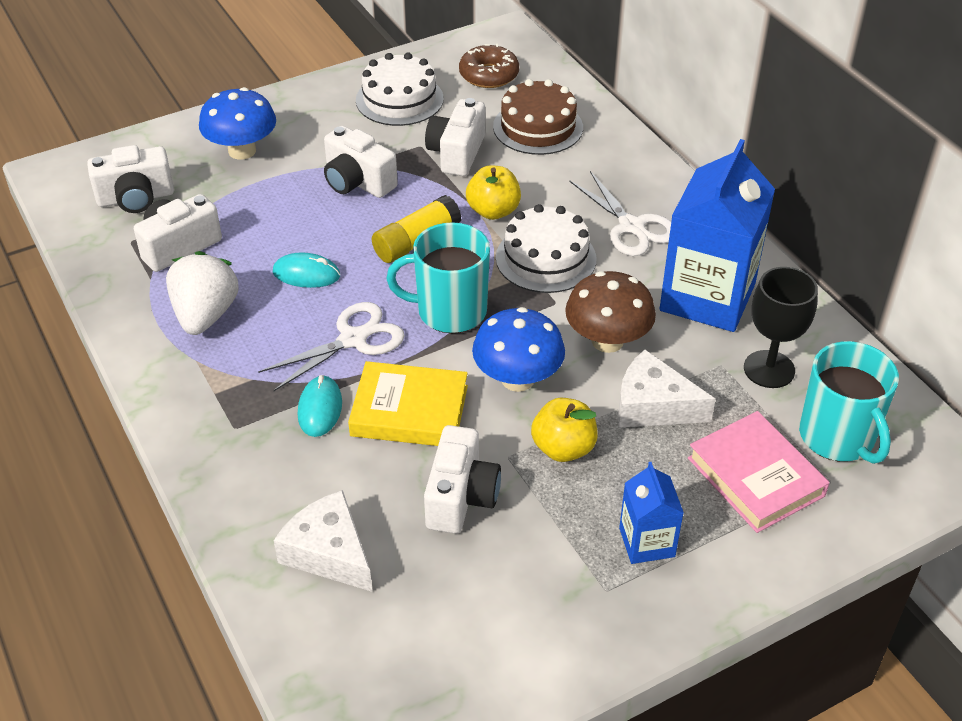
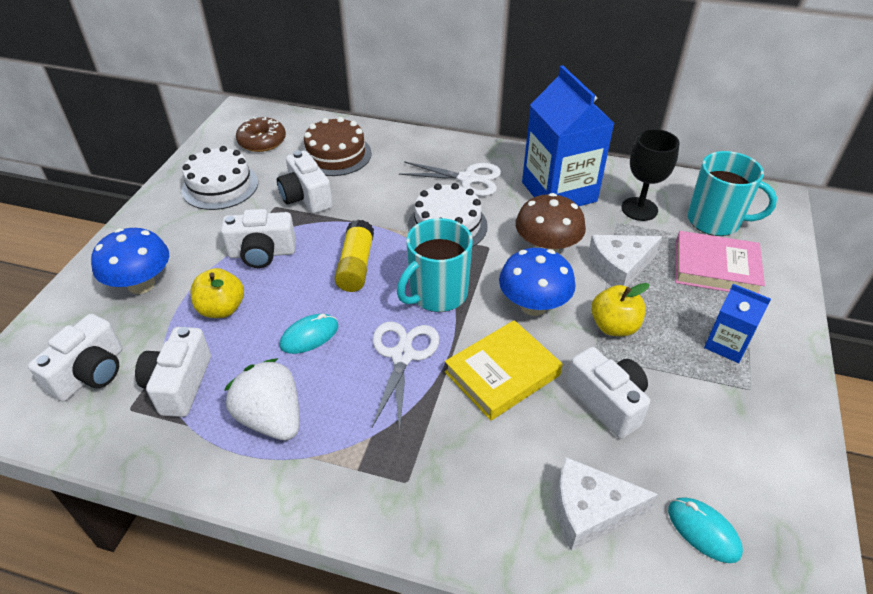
camera: 45 degrees left, 0 degrees up
(320, 409) = (446, 419): turquoise mouse -> turquoise mouse (703, 531)
(493, 211) = (378, 217): yellow apple -> yellow apple (222, 309)

